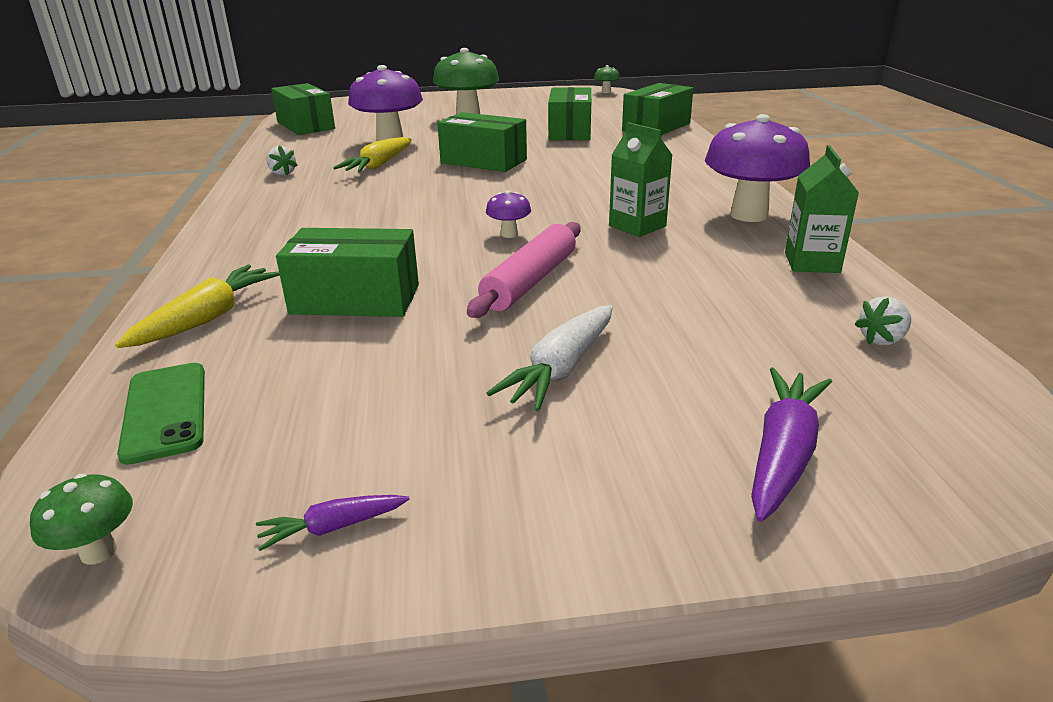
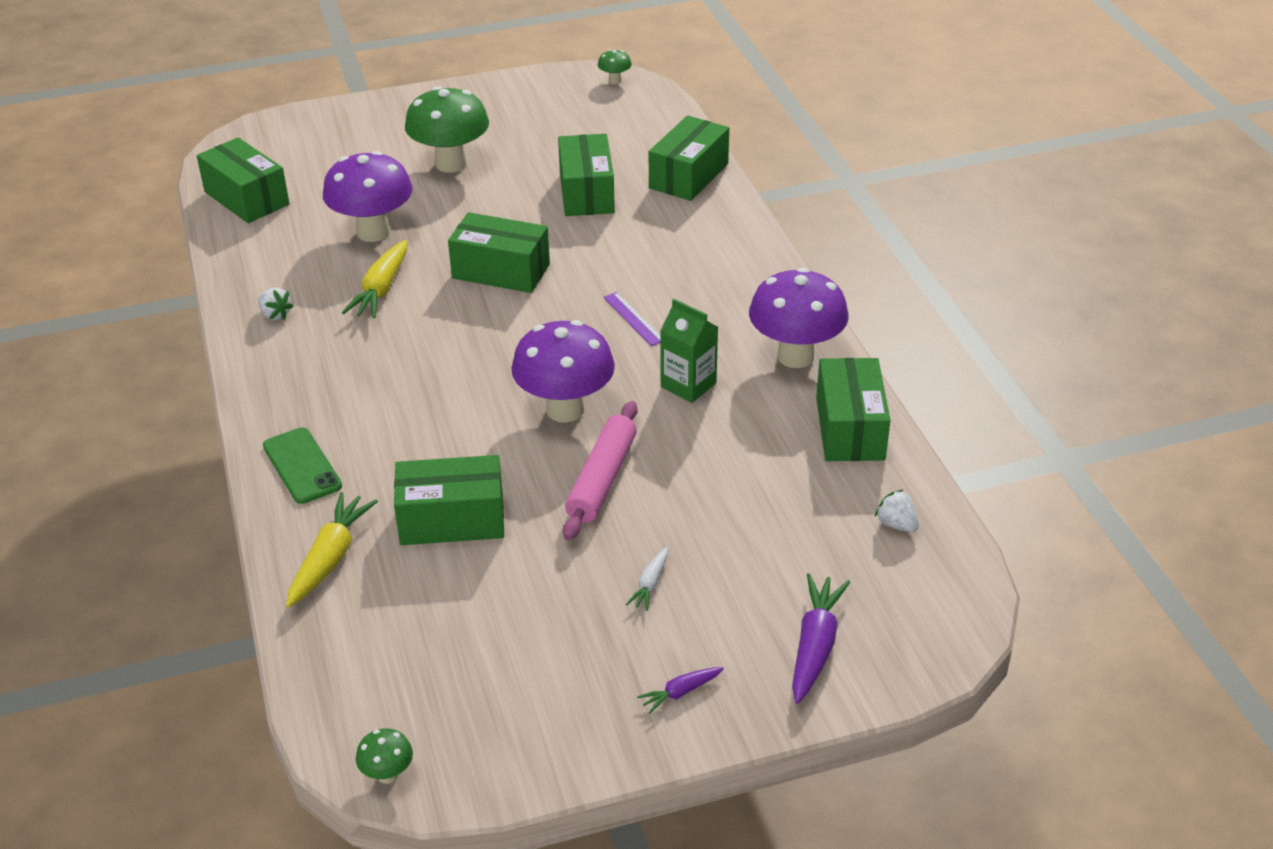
camera: 10 degrees left, 10 degrees up
(165, 411) = (359, 661): green phone -> green phone (302, 466)
(332, 527) = (530, 739): purple carrot -> purple carrot (680, 693)
(509, 234) = (565, 410): purple mushroom -> purple mushroom, size x2.27
(560, 369) = (650, 584): white carrot -> white carrot, size x0.54
(592, 188) = (633, 319): none -> purple ruler
(812, 263) = (850, 429): green carton -> green box
(882, 340) = (896, 524): white strawberry -> white strawberry turned 90 degrees clockwise

